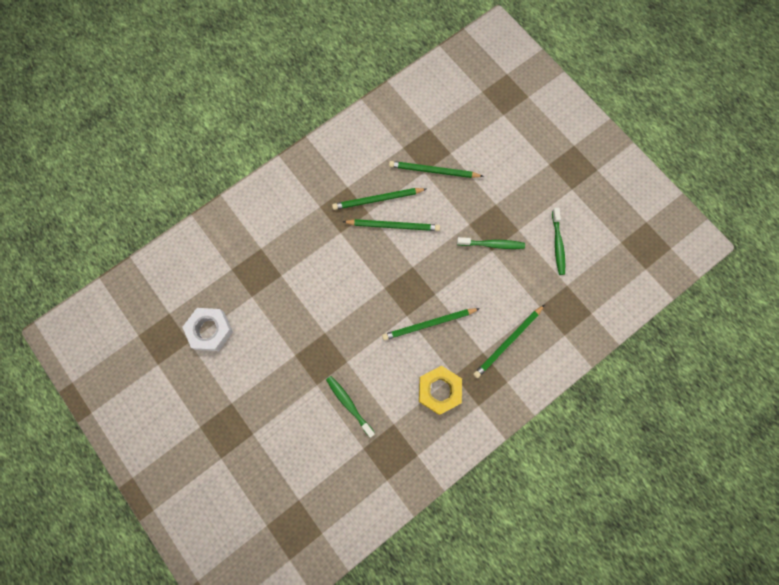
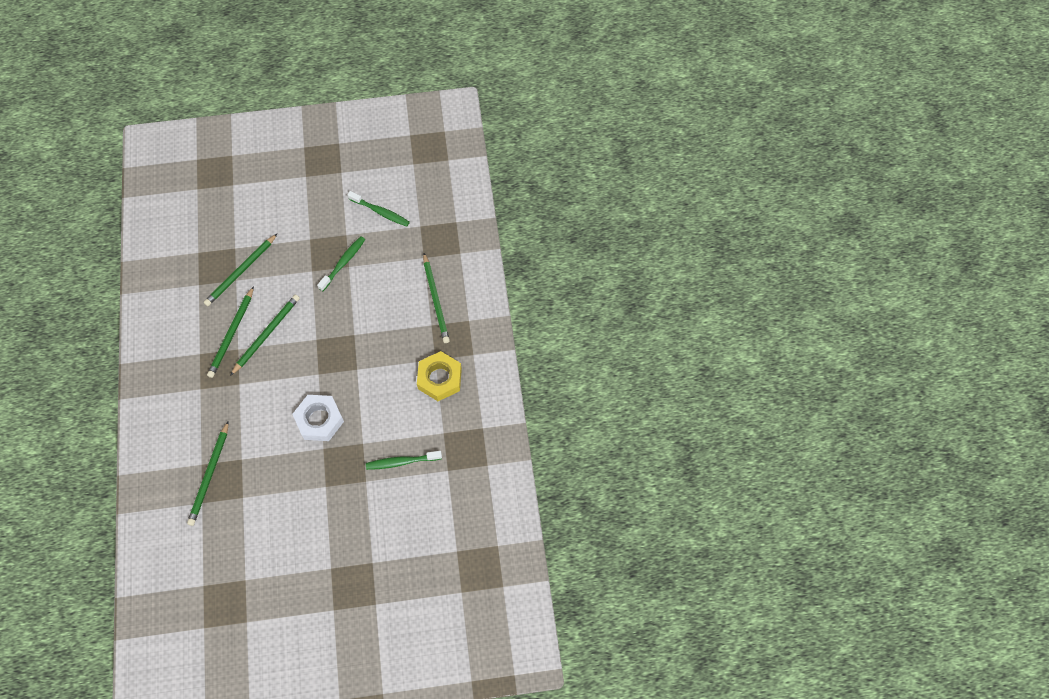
camera: 60 degrees left, 10 degrees down
(210, 330) = (248, 554): white nut -> white nut (319, 420)
(428, 324) = (377, 355): green pencil -> green pencil (209, 475)

